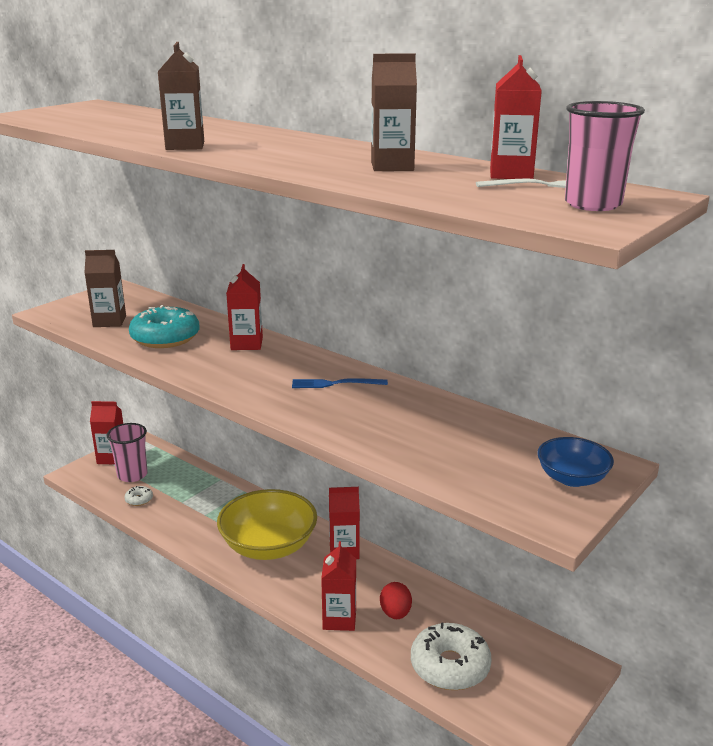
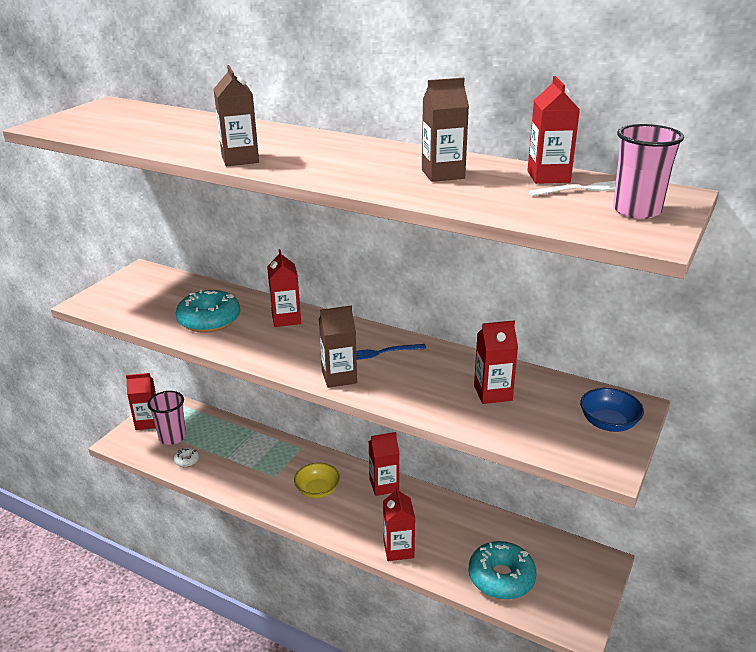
camera: 10 degrees left, 5 degrees up
(109, 321) = (149, 307): brown carton -> brown carton (339, 377)
(268, 546) = (317, 490): yellow bowl -> yellow bowl, size x0.53
(395, 613) = (443, 537): red egg -> none
(445, 434) = (493, 393): none -> red carton
(450, 666) = (501, 577): white donut -> turquoise donut

